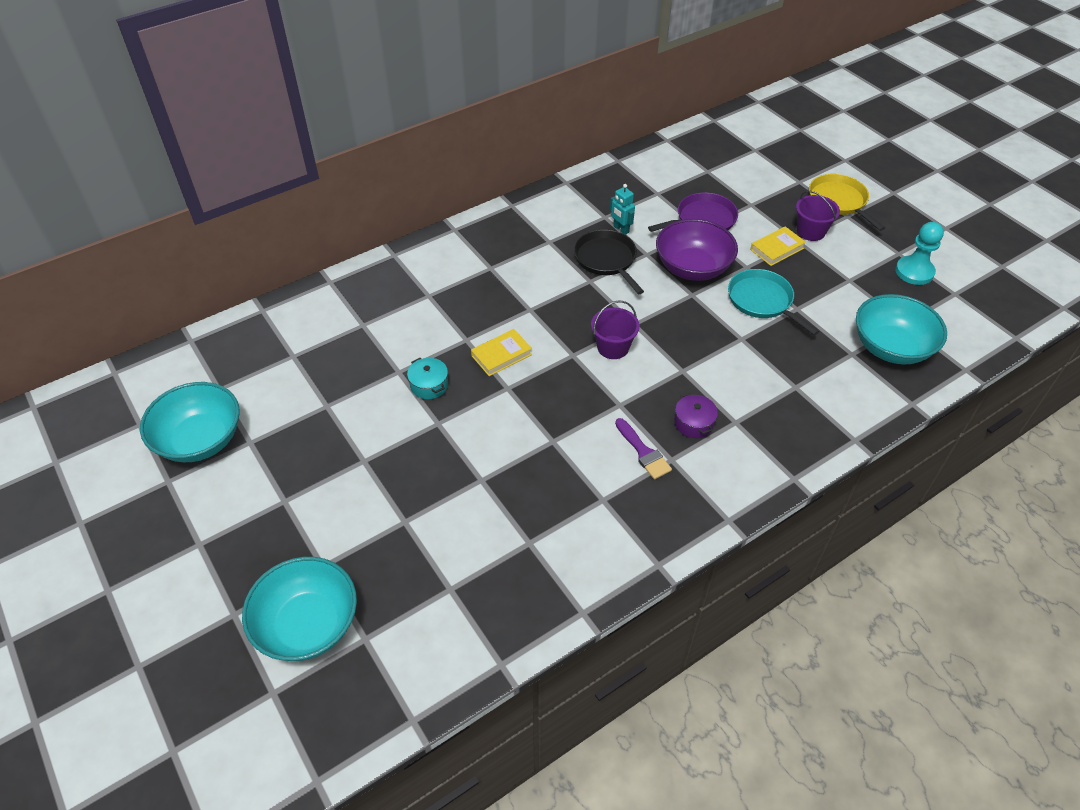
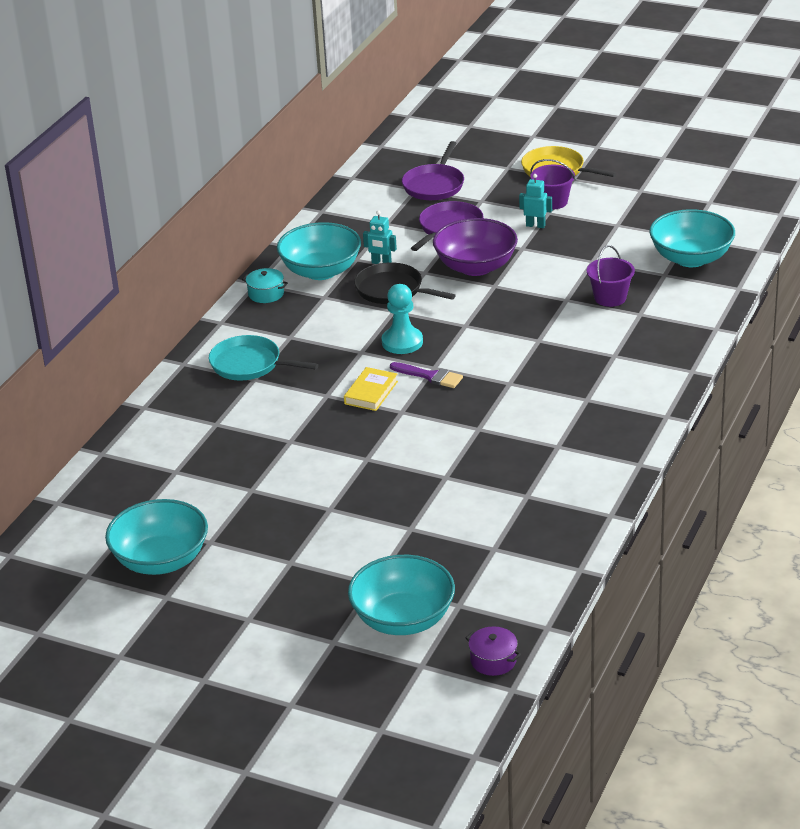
camera: 30 degrees left, 15 degrees down
(429, 385) = (329, 438): turquoise pot -> turquoise pot (266, 294)
(568, 216) = (321, 271): none -> turquoise bowl
(613, 347) = (463, 348): purple bucket -> purple bucket (610, 298)
(643, 452) = (559, 404): purple brush -> purple brush (430, 376)
(693, 423) = (581, 370): purple pot -> purple pot (493, 660)
(725, 174) = (434, 185): none -> purple pan
(762, 301) = (558, 267): turquoise pan -> turquoise pan (249, 364)
(777, 249) = (535, 225): yellow book -> turquoise robot
(914, 272) = (664, 199): turquoise pawn -> turquoise pawn (402, 342)

